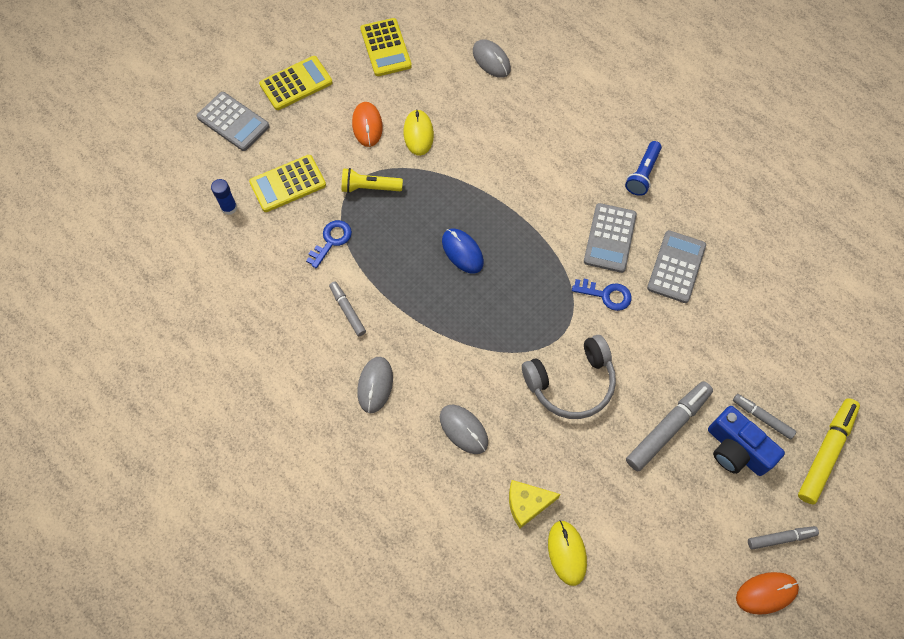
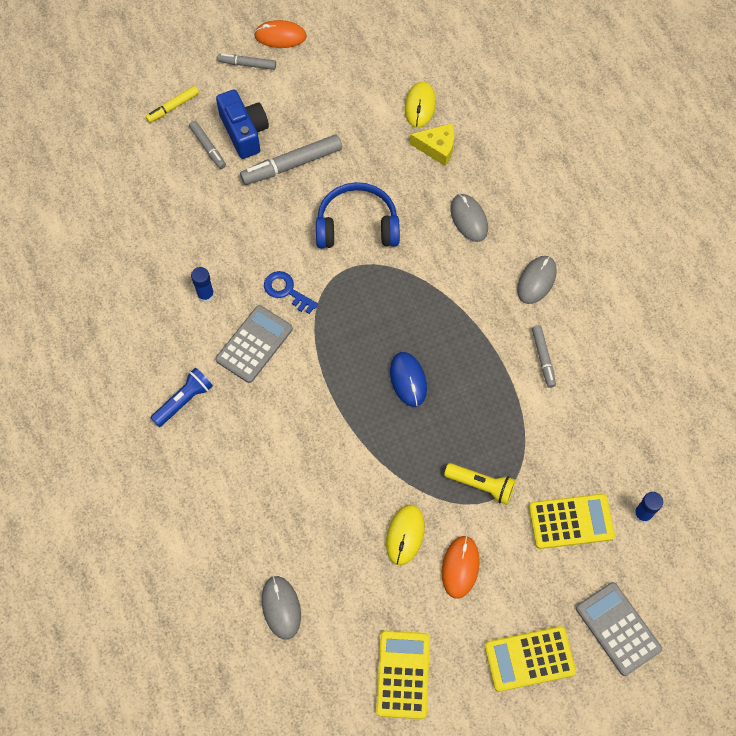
camera: 160 degrees left, 0 degrees up
(331, 241) = (539, 437): blue key -> none
(571, 383) = (357, 225): grey headphones -> blue headphones
(676, 267) = (205, 295): grey calculator -> blue glue stick
(825, 452) = (173, 107): yellow marker -> yellow marker, size x0.58

